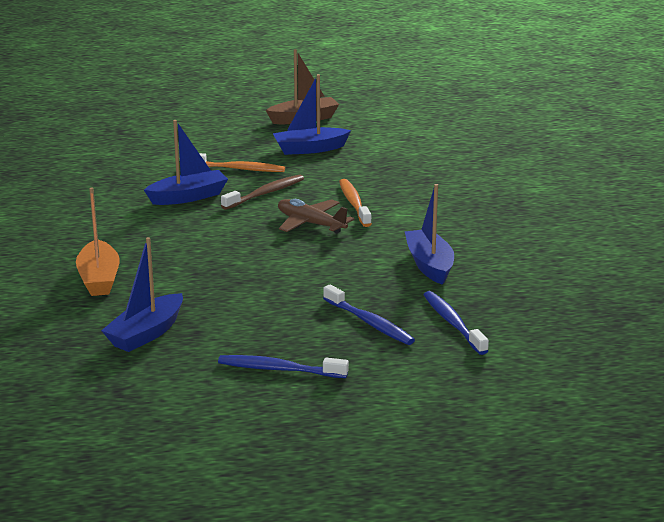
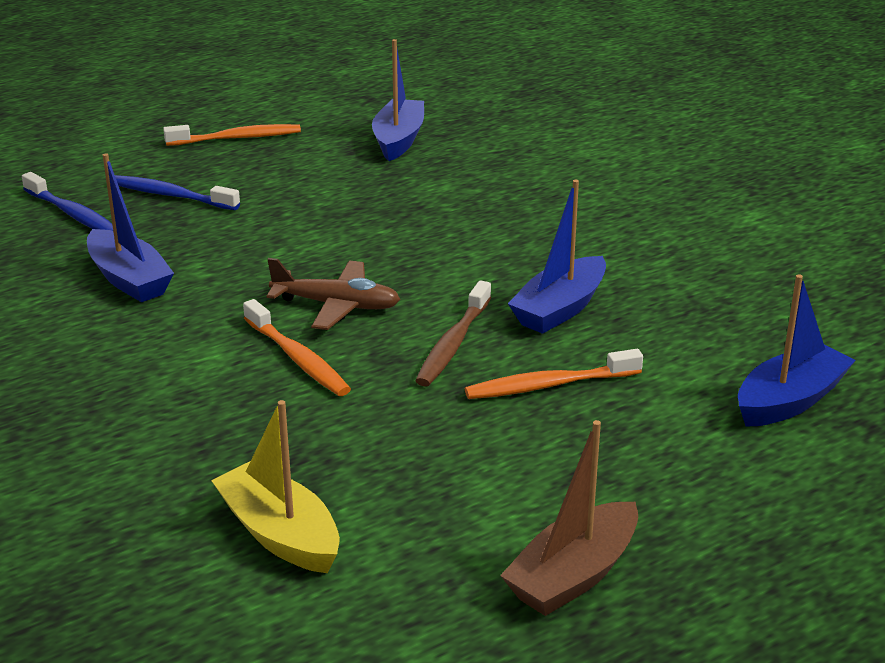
camera: 155 degrees right, 5 degrees up
(99, 279) = (518, 177): orange boat -> none
(280, 369) = (236, 138): blue toothbrush -> orange toothbrush
(309, 149) = (475, 473): blue boat -> blue boat (790, 400)
(409, 148) = (280, 534): none -> yellow boat

